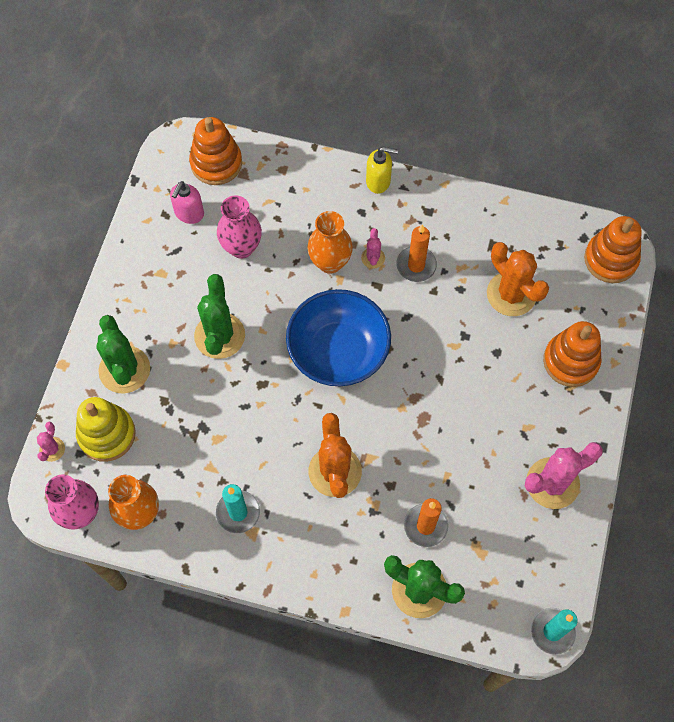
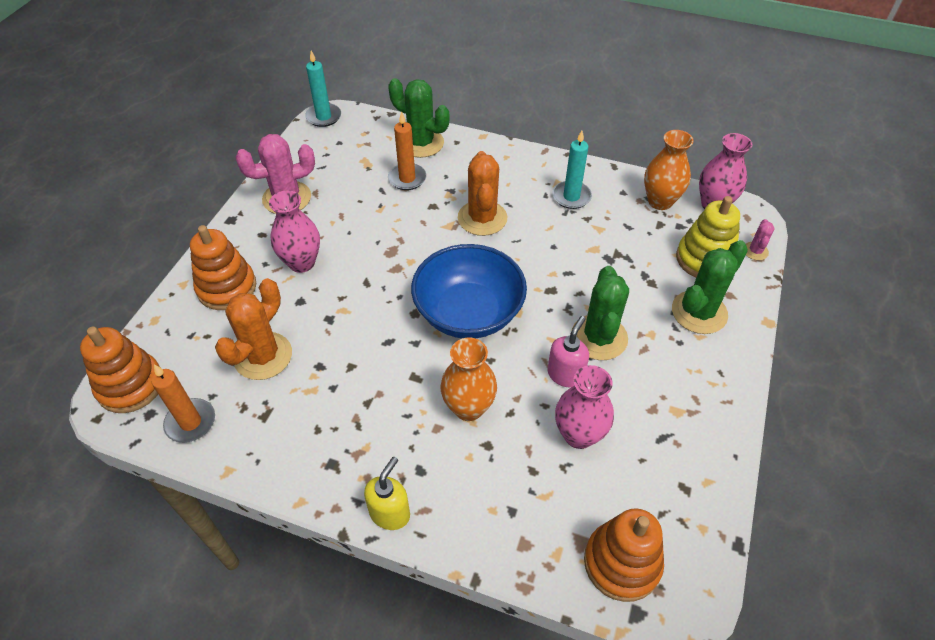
camera: 175 degrees left, 15 degrees down
(124, 370) = (699, 312): green cactus -> green cactus turned 60 degrees clockwise
(189, 214) = (652, 486): pink soap dispenser -> pink soap dispenser (565, 374)
(373, 258) = (415, 409): pink cactus -> none
(378, 181) = (390, 513): yellow soap dispenser -> yellow soap dispenser turned 105 degrees clockwise
(416, 265) = (364, 396): orange candle -> orange candle (190, 422)
(509, 396) = (302, 262): none -> pink vase
(511, 294) = (263, 356): orange cactus -> orange cactus turned 60 degrees clockwise

